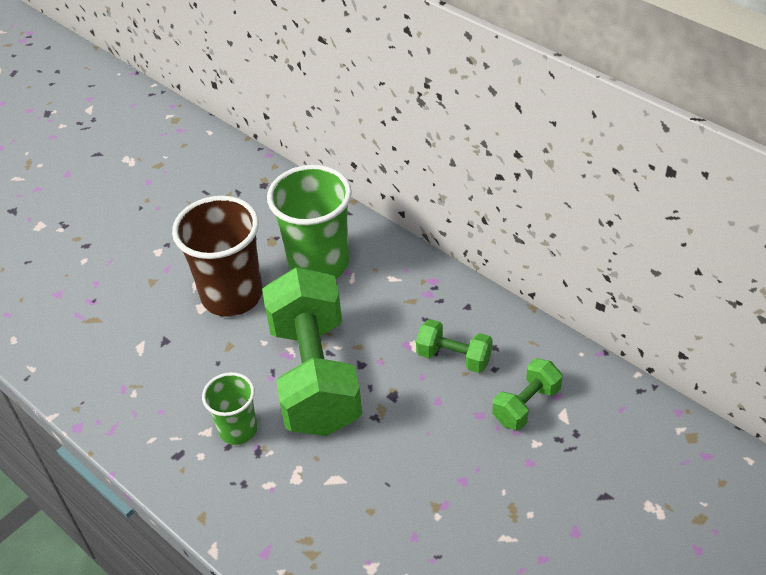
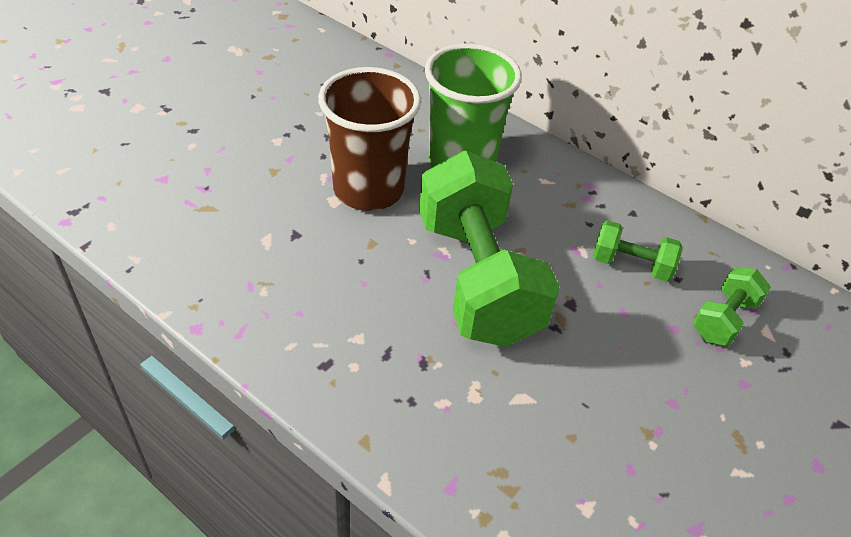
camera: 10 degrees left, 0 degrees up
(238, 430) = (396, 337): green cup -> none

